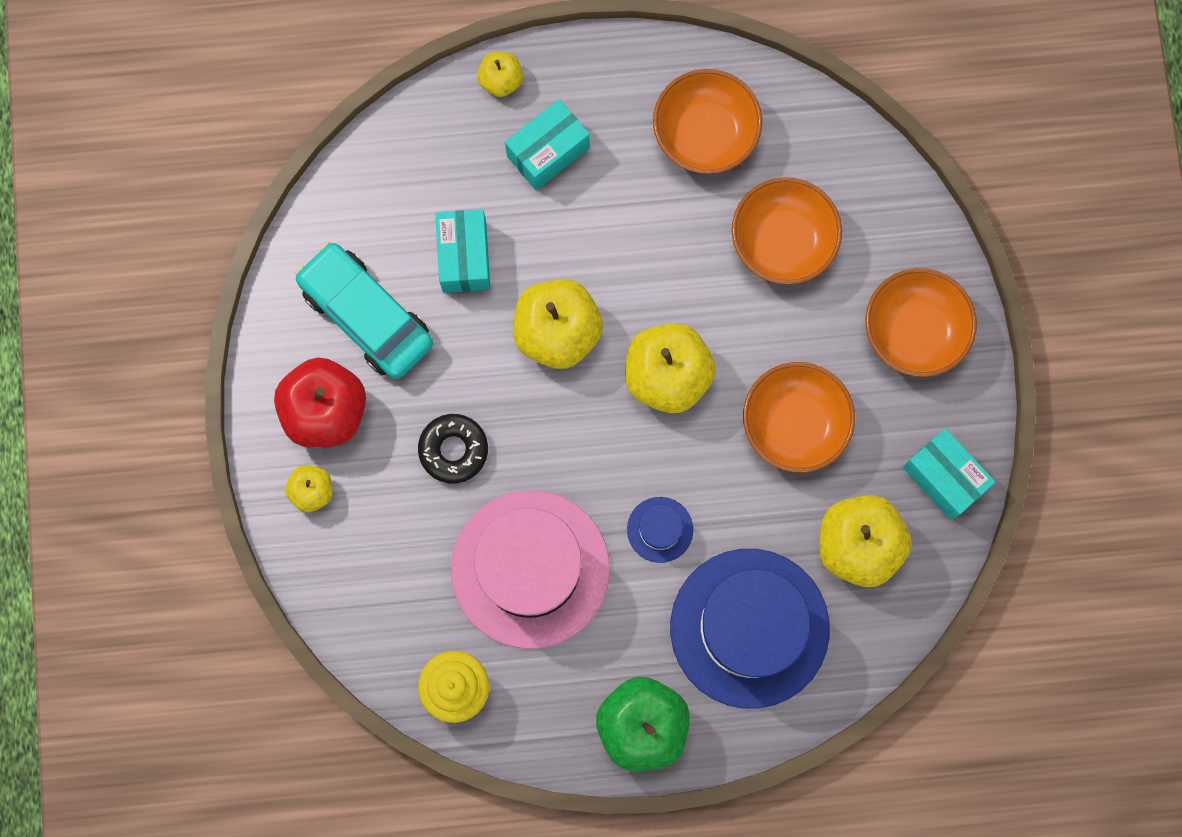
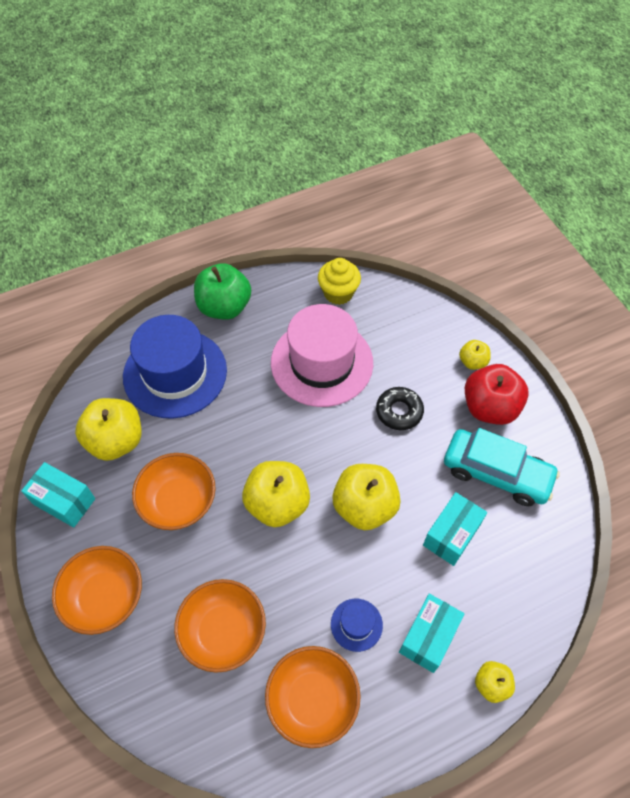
camera: 160 degrees right, 20 degrees down
(464, 257) = (451, 535): turquoise box -> turquoise box turned 60 degrees clockwise
(660, 529) = (249, 409): blue hat -> blue hat (356, 624)

